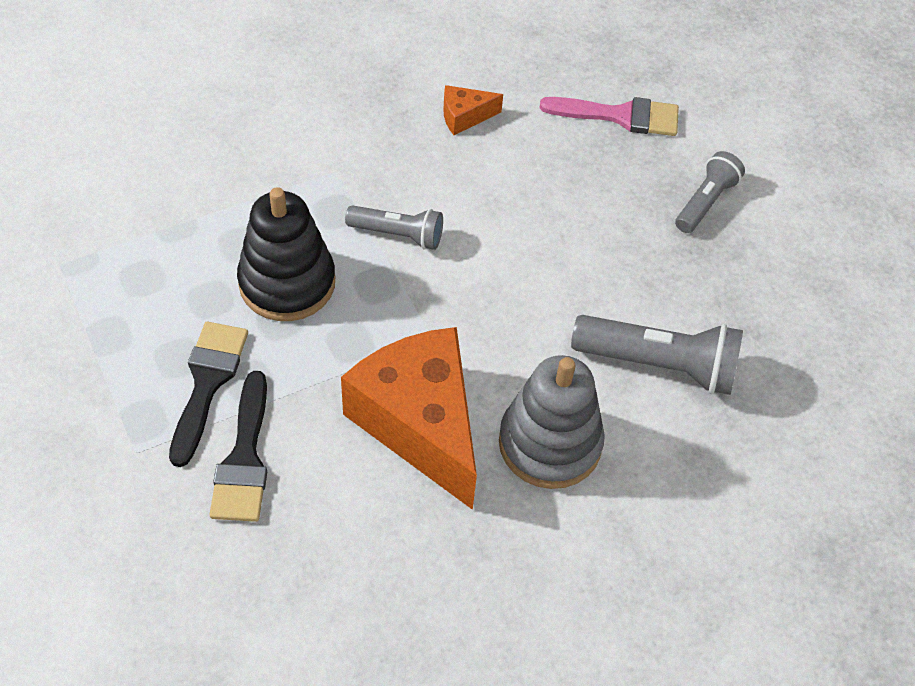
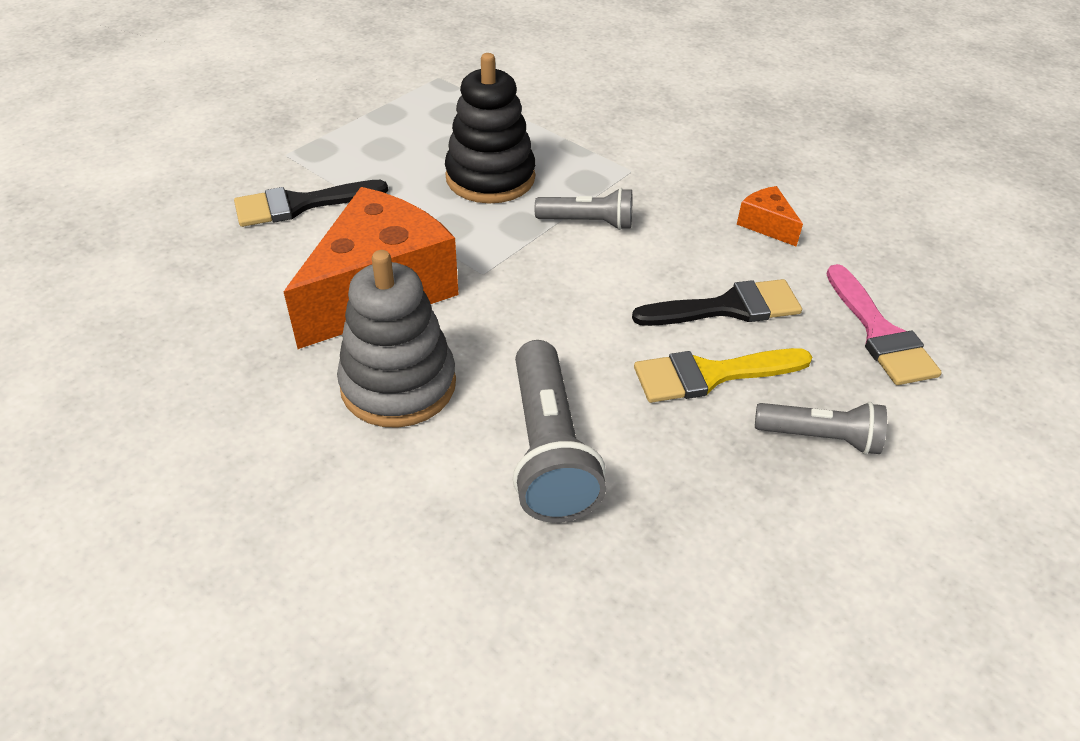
camera: 70 degrees right, 10 degrees down
(207, 383) = (365, 167): black brush -> black brush (727, 307)
(398, 234) = (588, 222): grey flashlight -> grey flashlight turned 75 degrees counterclockwise
(622, 234) = (710, 375): none -> yellow brush

